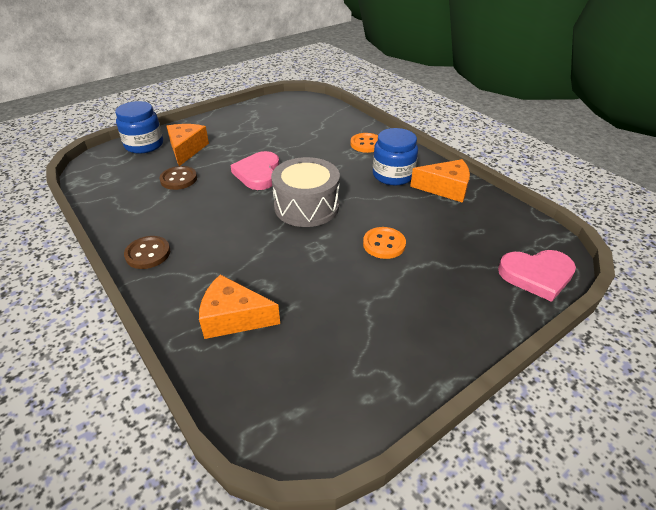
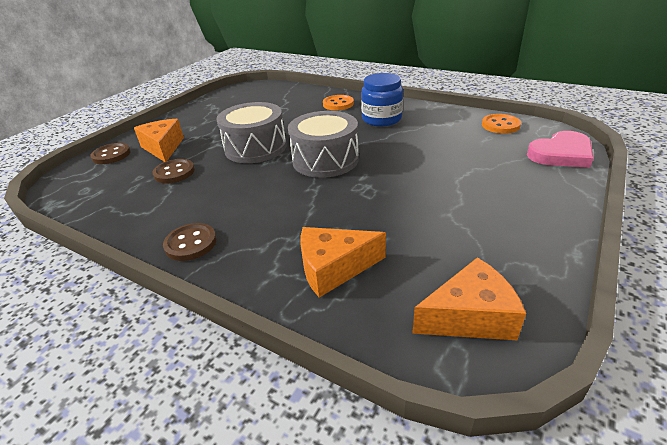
camera: 20 degrees left, 5 degrees down
(144, 145) = (111, 155): blue jar -> brown button
(258, 173) = (255, 148): pink heart -> grey drum
(384, 244) = (421, 168): orange button -> orange button (500, 125)
(445, 188) = (433, 117): orange cheese -> orange cheese (469, 316)

